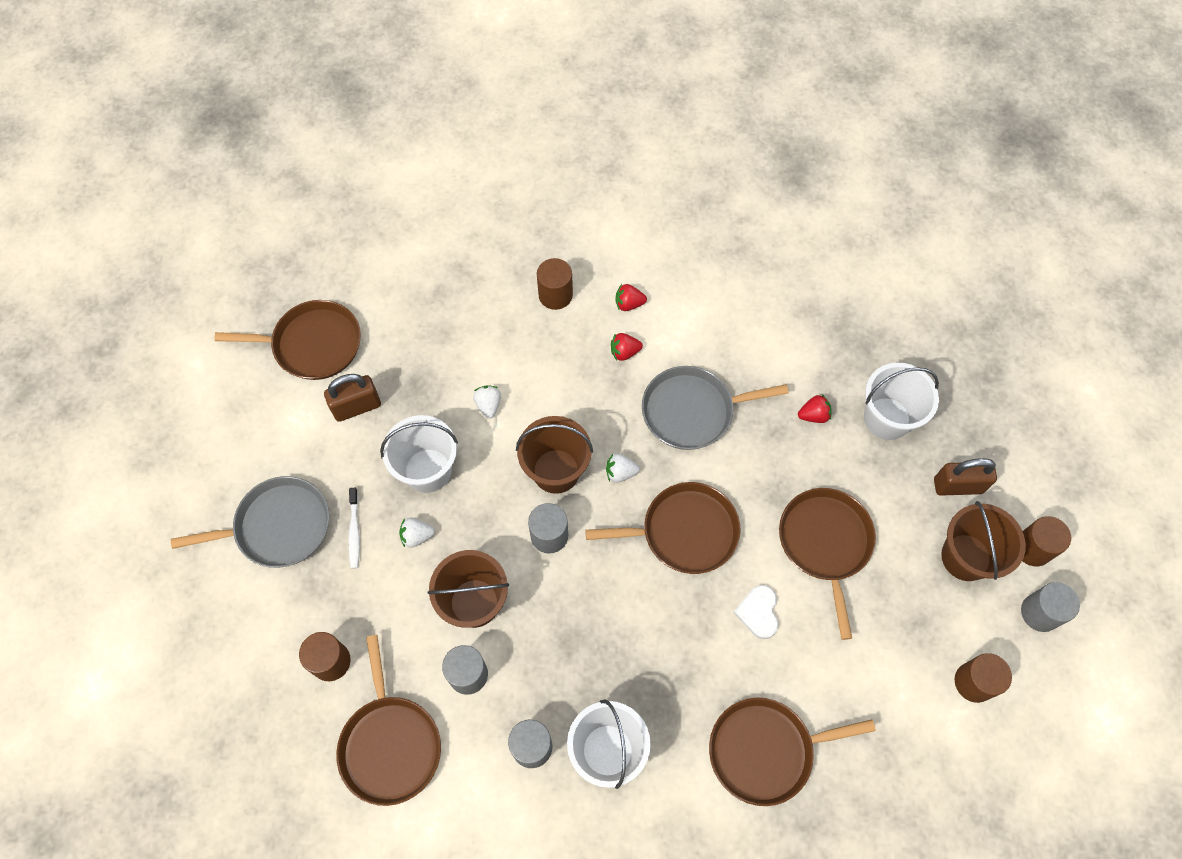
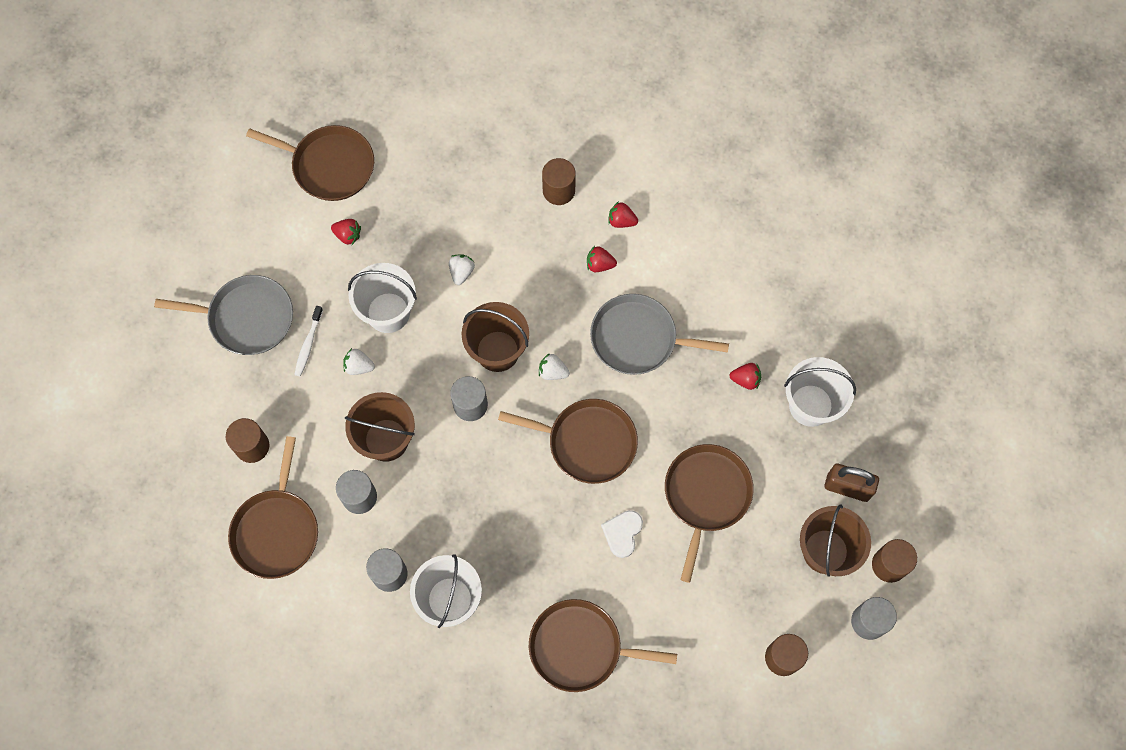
camera: 20 degrees right, 5 degrees up
(357, 407) = (348, 235): brown padlock -> red strawberry

